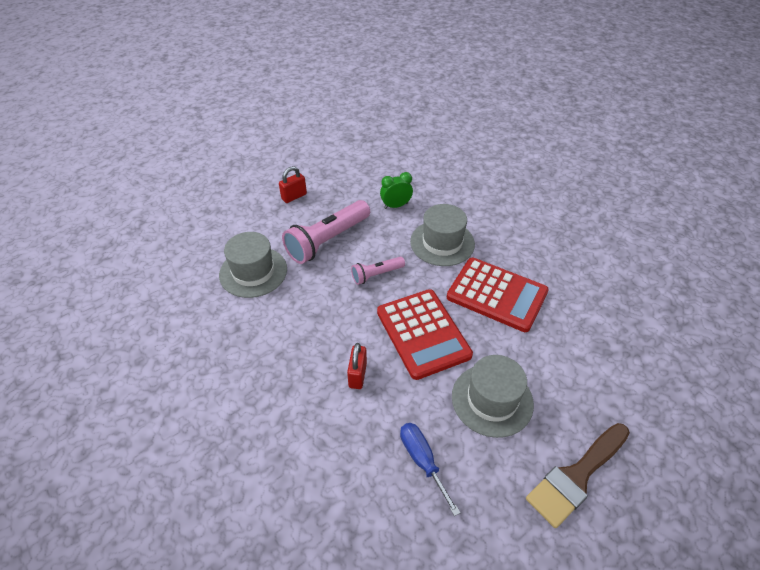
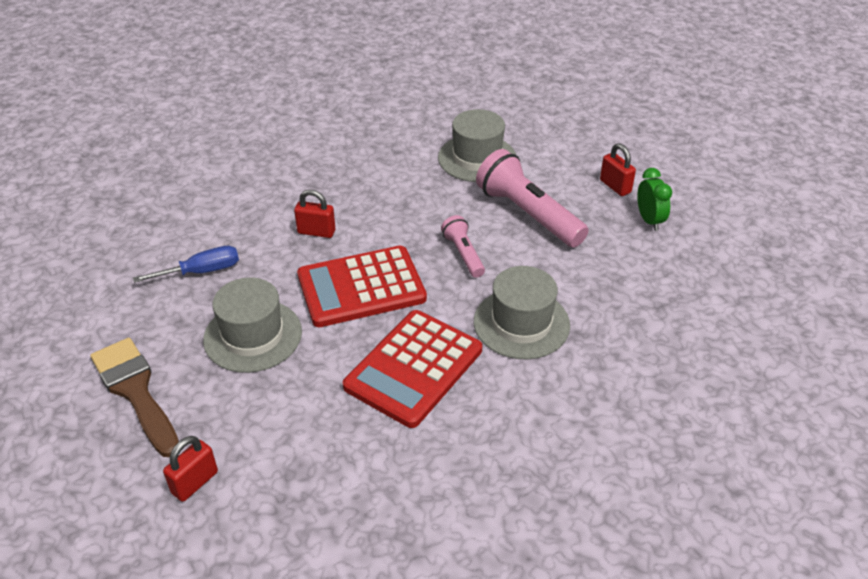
camera: 95 degrees right, 5 degrees down
(396, 206) = (602, 282): green clock -> green clock (649, 220)
(639, 407) = (195, 482): none -> red padlock

